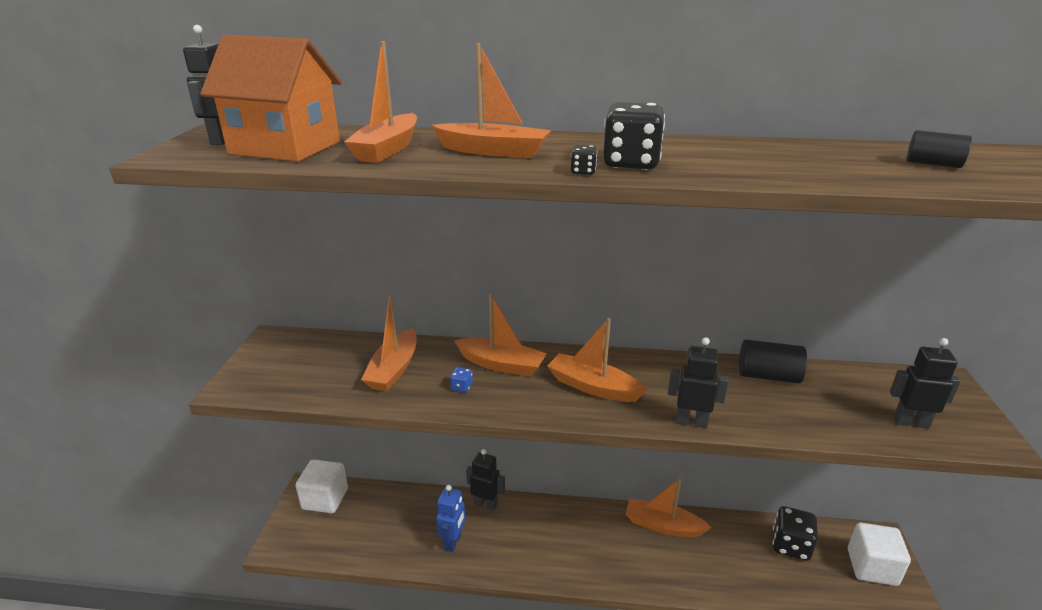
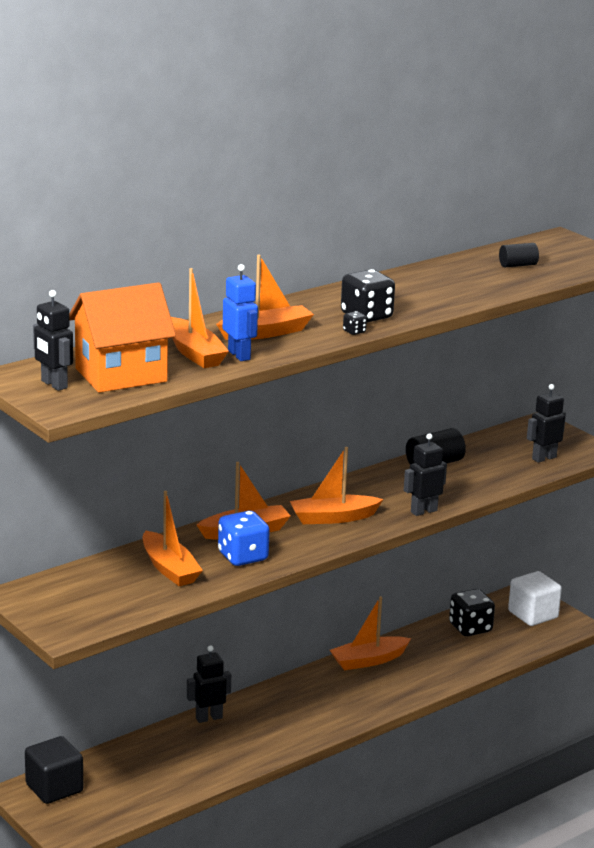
camera: 45 degrees left, 5 degrees down
(325, 499) = (54, 788): white cube -> black cube
(453, 542) = (219, 753): blue robot -> blue robot (239, 355)
(461, 387) = (243, 557): blue dice -> blue dice, size x2.32

